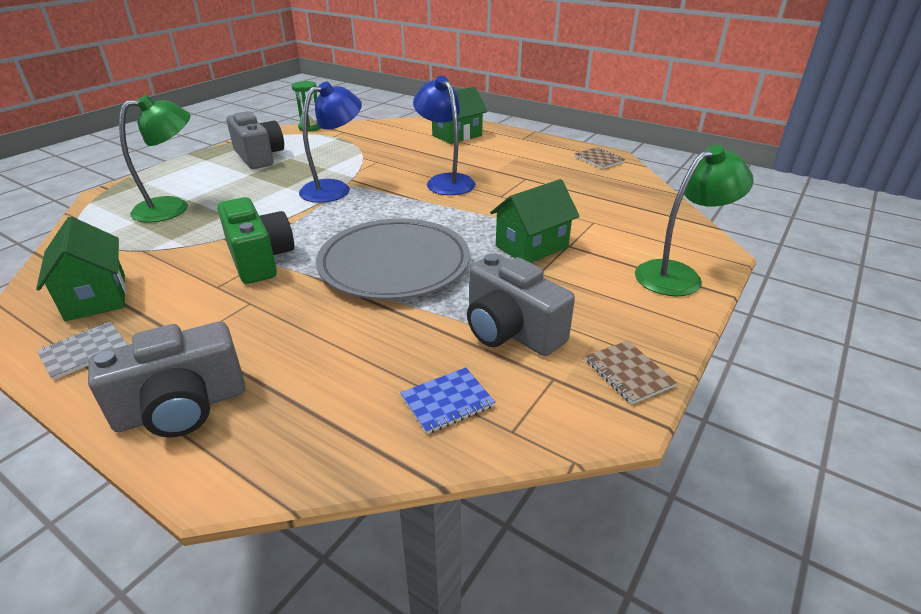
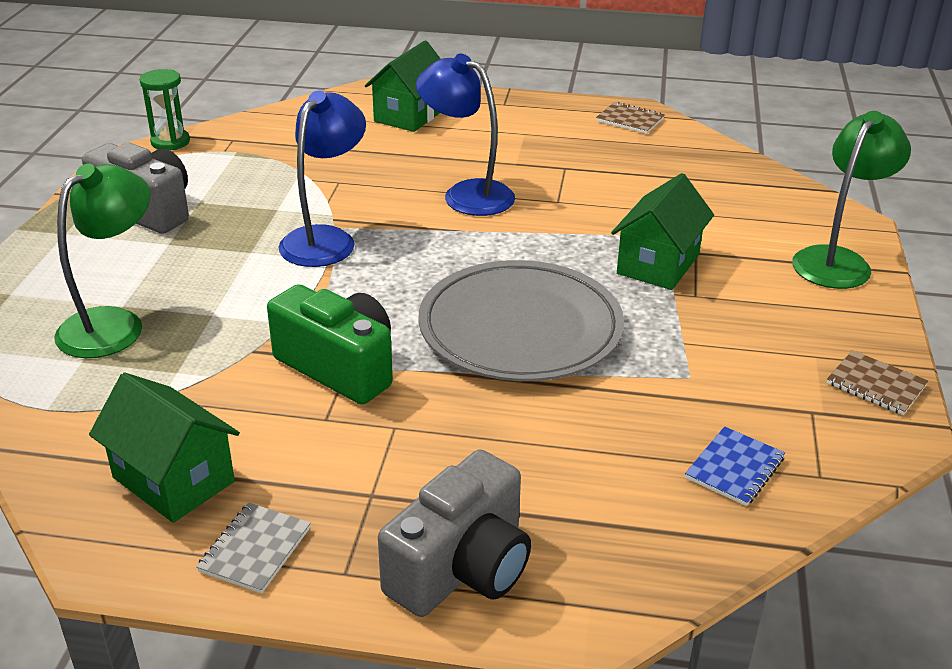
camera: 25 degrees left, 0 degrees up
(510, 331) = (727, 373): grey camera -> none

